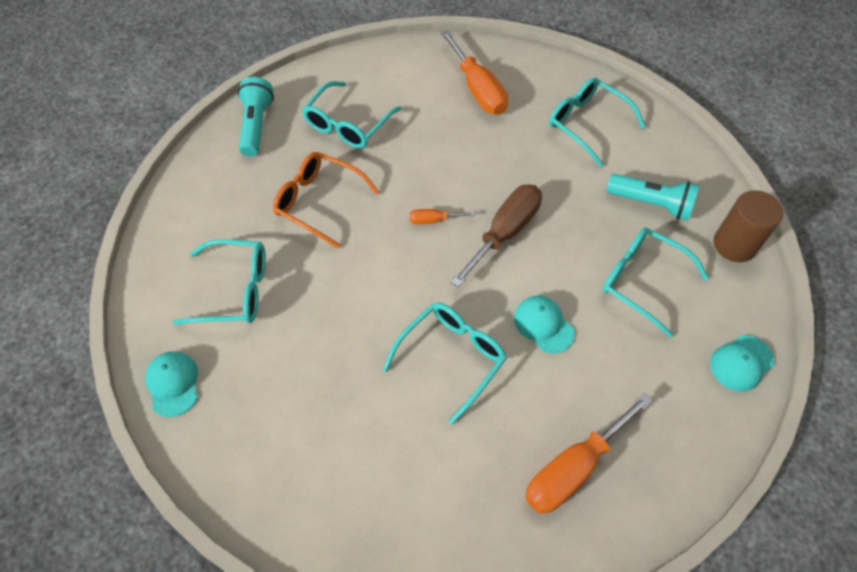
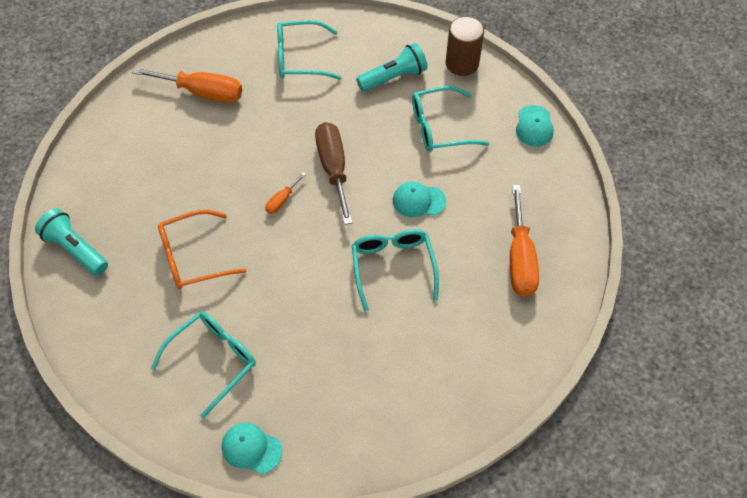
camera: 50 degrees left, 0 degrees up
(347, 125) = (143, 191): turquoise glasses -> none

